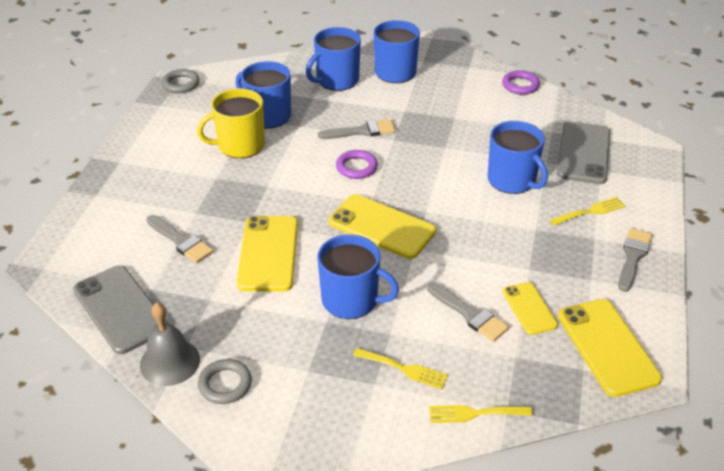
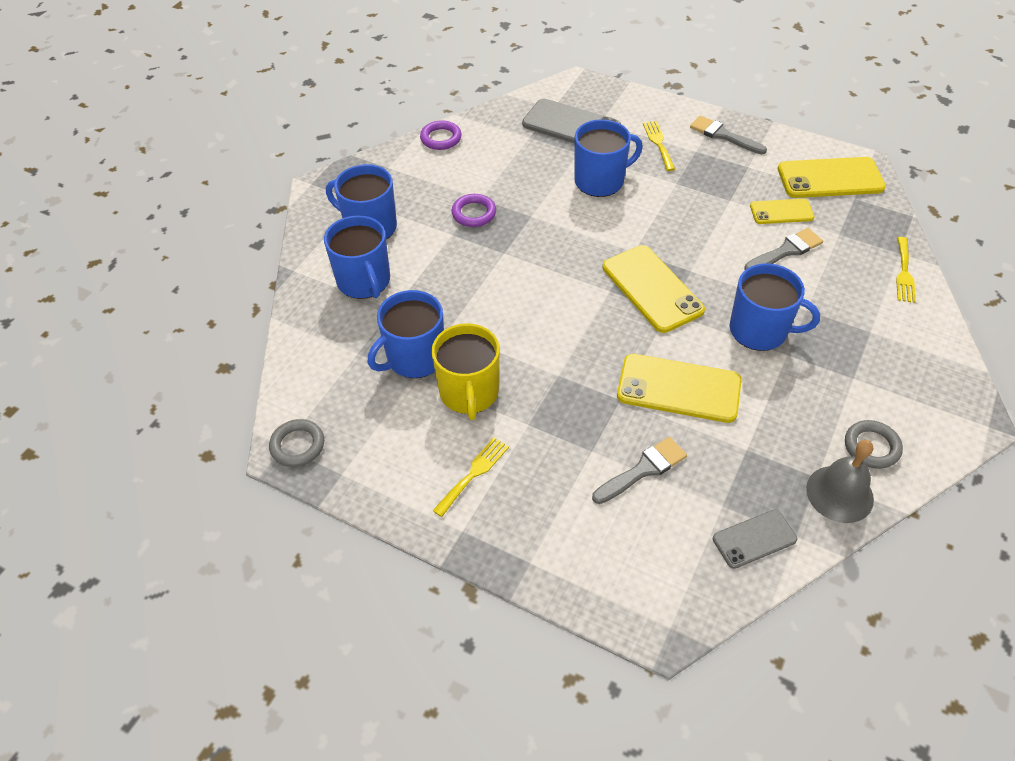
camera: 75 degrees left, 10 degrees up
(120, 309) = (754, 539): grey phone -> grey phone, size x0.59
(351, 300) = (759, 330): blue mug -> blue mug turned 75 degrees clockwise
(356, 167) = (546, 291): purple ring -> purple ring (474, 213)
(361, 131) = (479, 276): grey brush -> none
(381, 227) = (652, 289): yellow phone -> yellow phone turned 75 degrees counterclockwise
(404, 369) = (852, 308): yellow fork -> yellow fork (473, 473)

